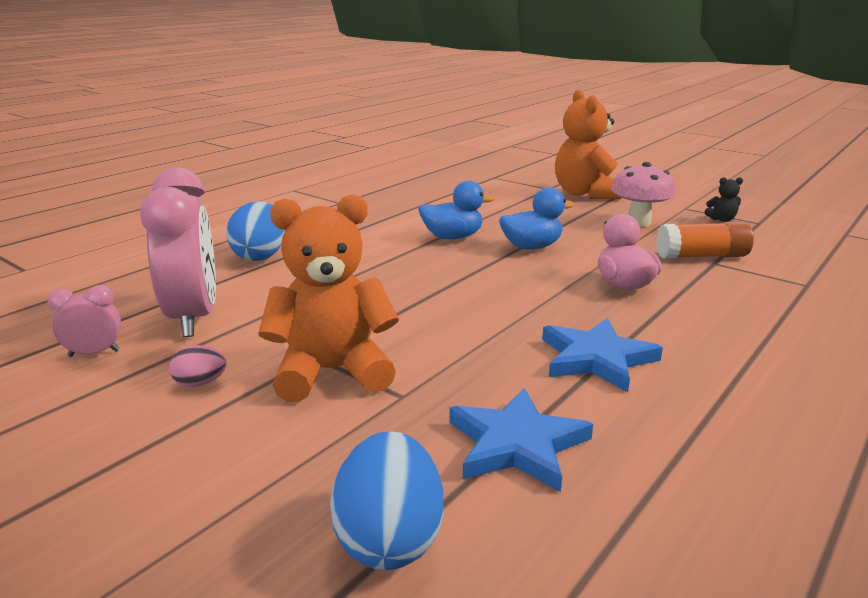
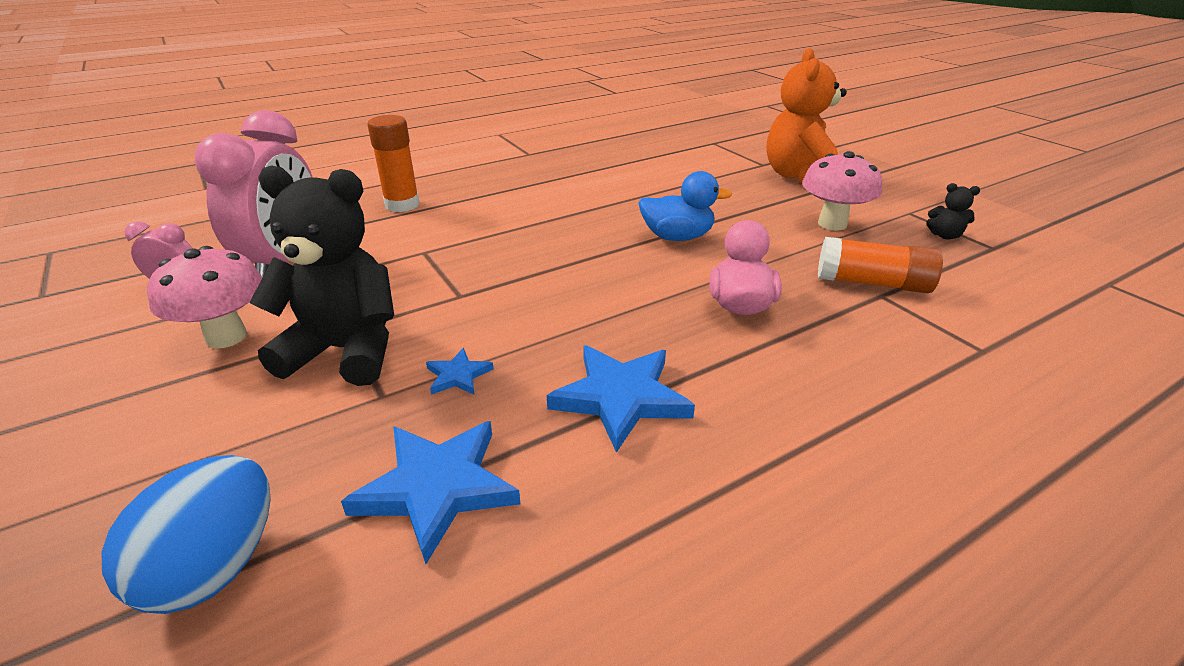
camera: 20 degrees right, 10 degrees up
(200, 383) = (226, 337): pink egg -> pink mushroom
(260, 256) = (402, 205): blue egg -> orange glue stick
(332, 371) = (345, 351): orange teddy bear -> black teddy bear
(452, 237) = (603, 211): blue duck -> none
(452, 369) = (458, 375): none -> blue star

